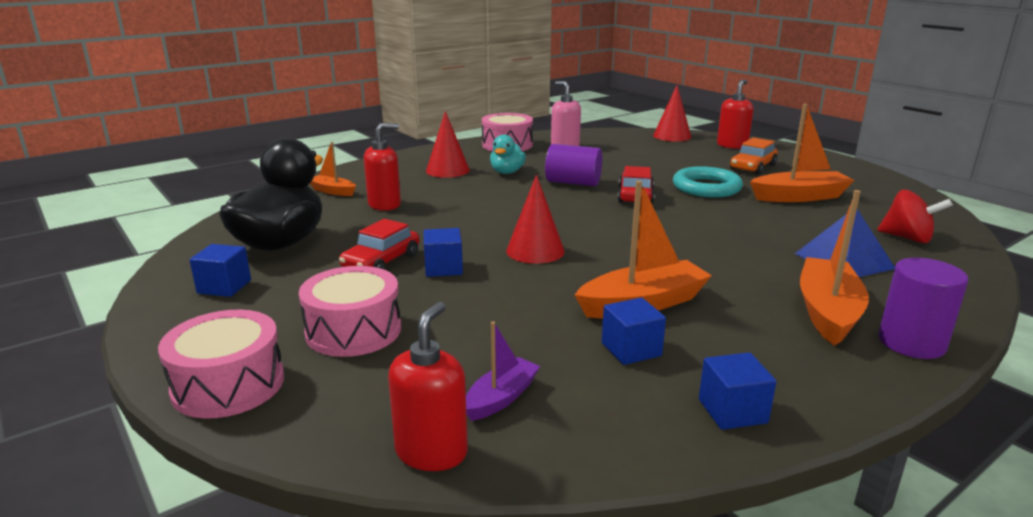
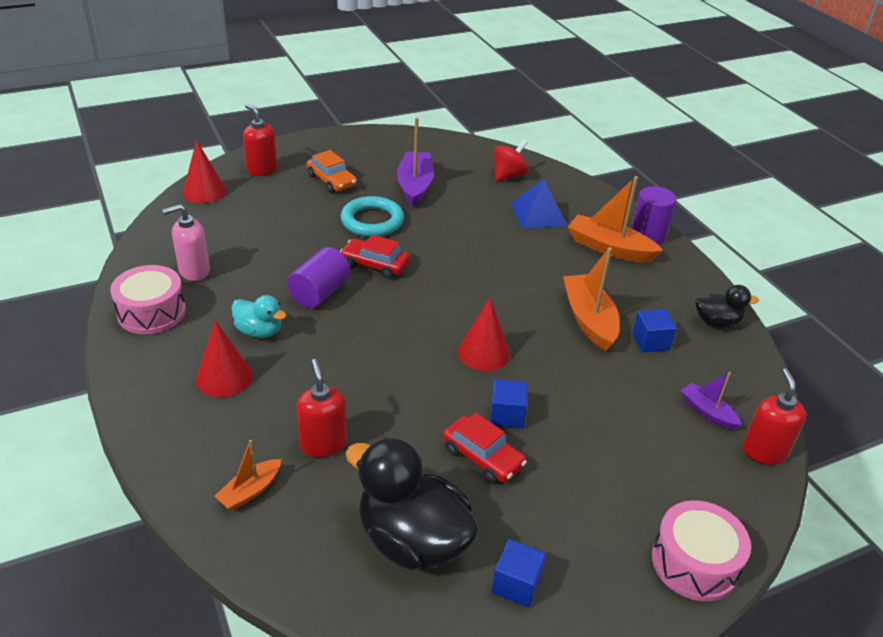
camera: 80 degrees left, 15 degrees up
(353, 330) = (615, 483): pink drum -> none
(431, 452) = (764, 451): red soap dispenser -> red soap dispenser turned 60 degrees clockwise
(732, 411) = (717, 322): blue cube -> black duck
(799, 197) = (415, 186): orange boat -> purple boat

